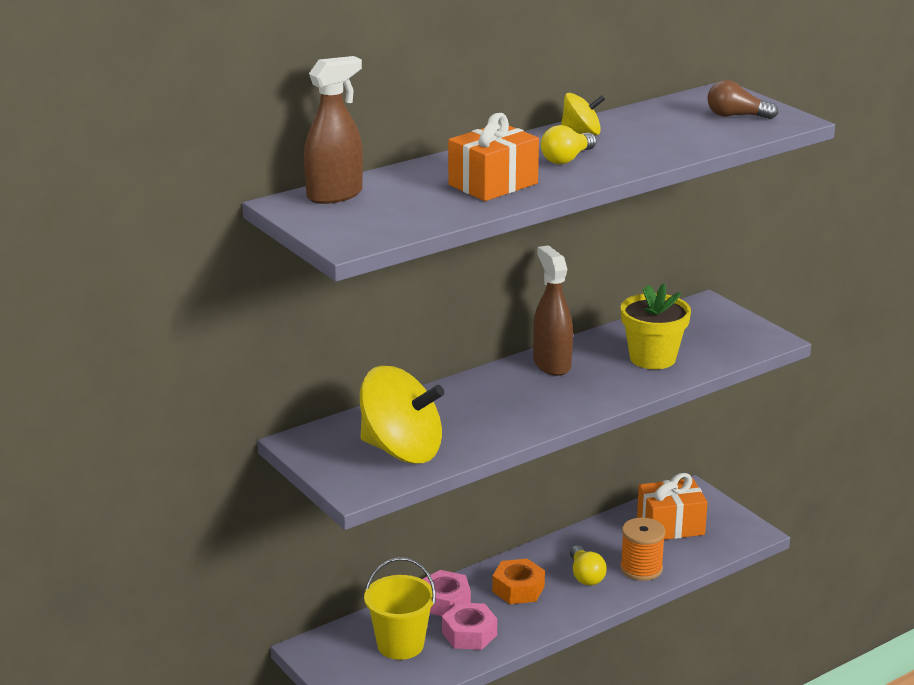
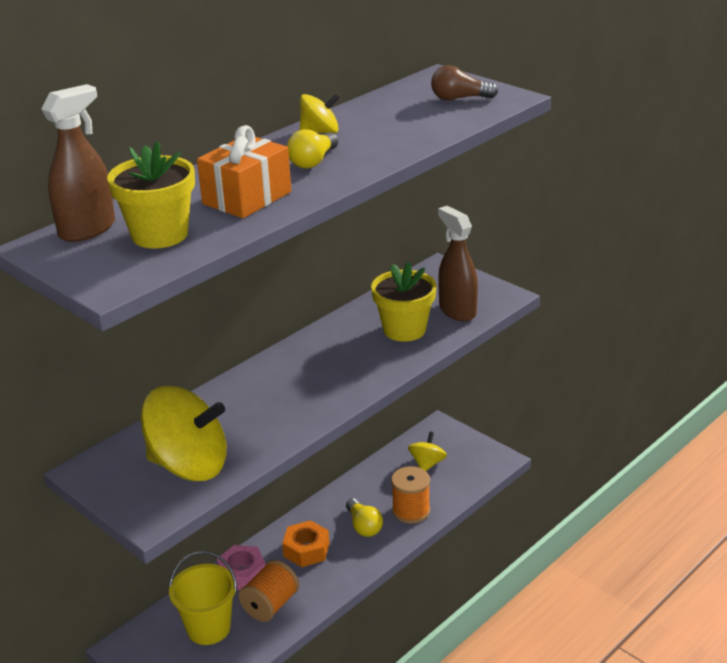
camera: 10 degrees left, 5 degrees up
(402, 206) = (160, 235): none -> yellow flower pot
(469, 634) = (270, 605): pink nut -> orange spool
(551, 364) = (314, 349): brown spray bottle -> brown spray bottle (457, 310)
(670, 526) = (427, 464): orange gift -> yellow spinning top

